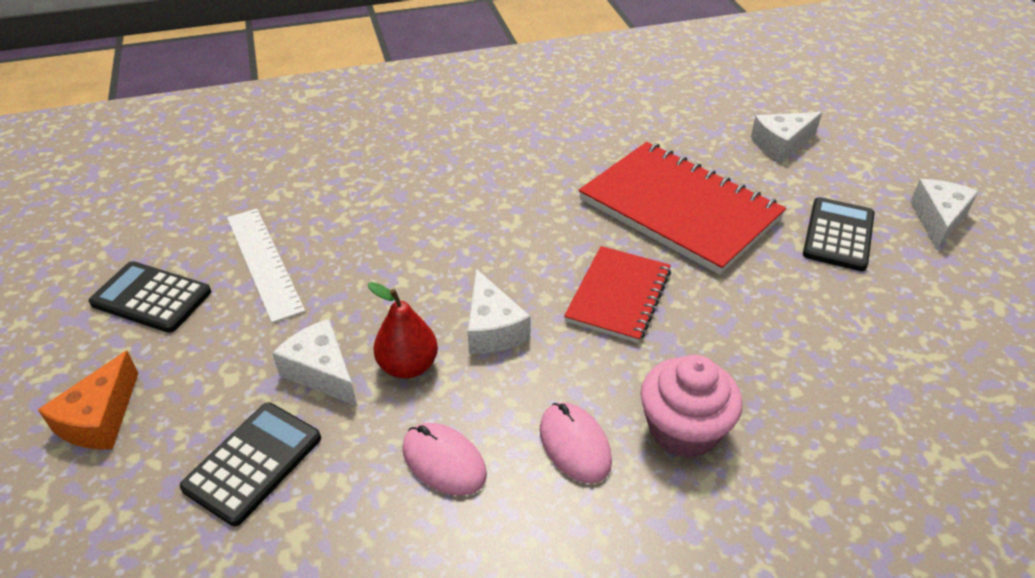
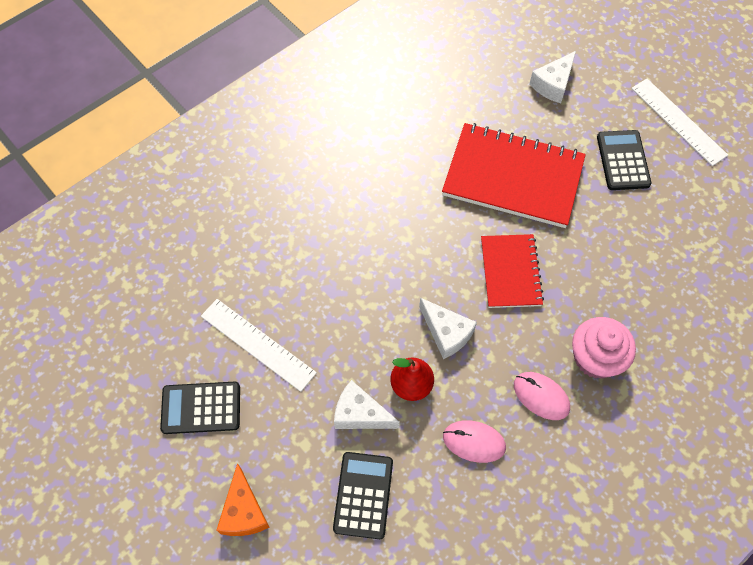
camera: 25 degrees left, 20 degrees up
(938, 220) = (678, 121): white cheese -> white ruler

